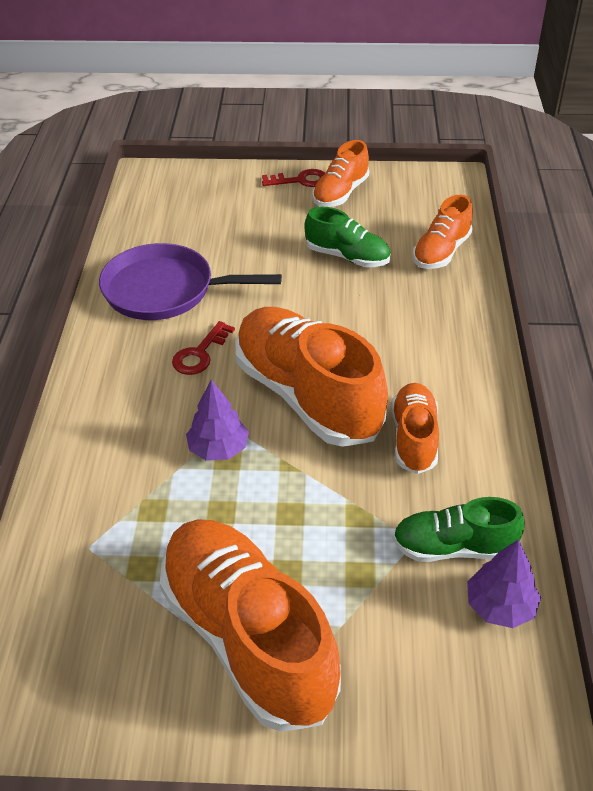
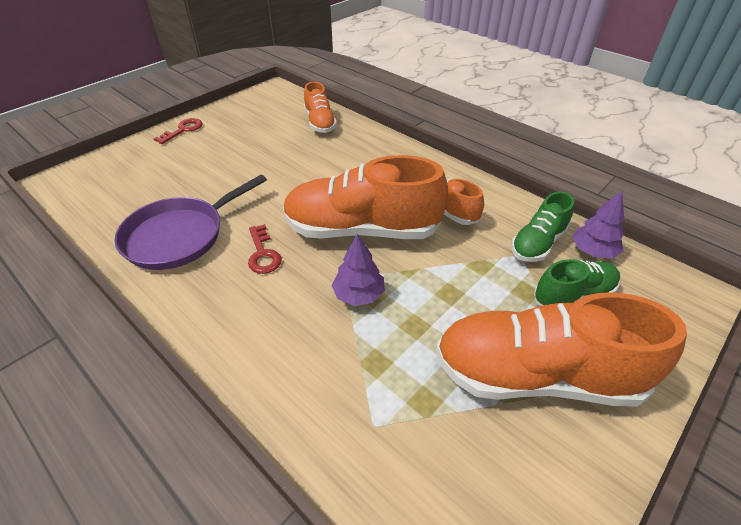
camera: 50 degrees left, 0 degrees up
(340, 193) = (219, 124): orange shoe -> none
(347, 257) = (273, 151): green shoe -> green shoe (573, 296)

